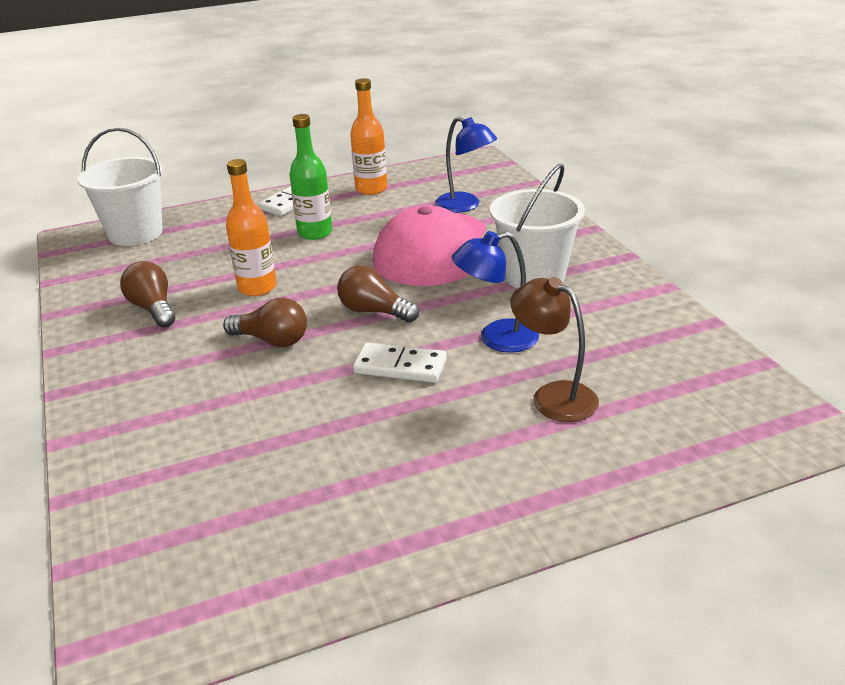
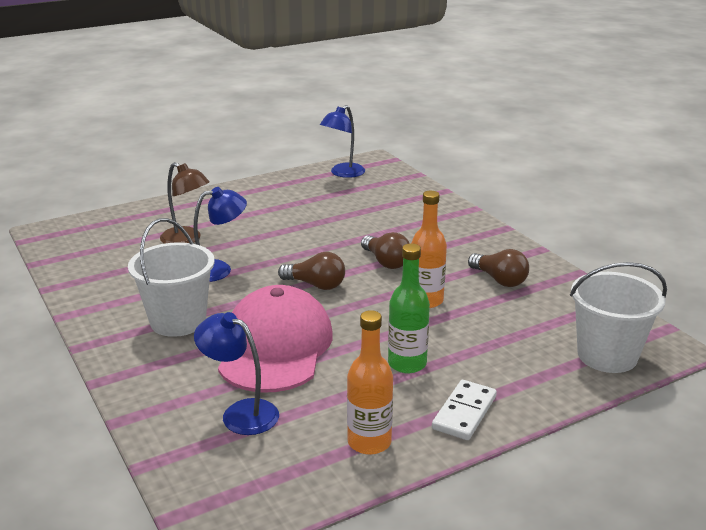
camera: 170 degrees right, 5 degrees down
(230, 586) = (343, 173): none -> blue lamp
(272, 340) = (386, 262): brown light bulb -> brown light bulb turned 135 degrees counterclockwise
(400, 366) = (287, 250): white domino -> none

